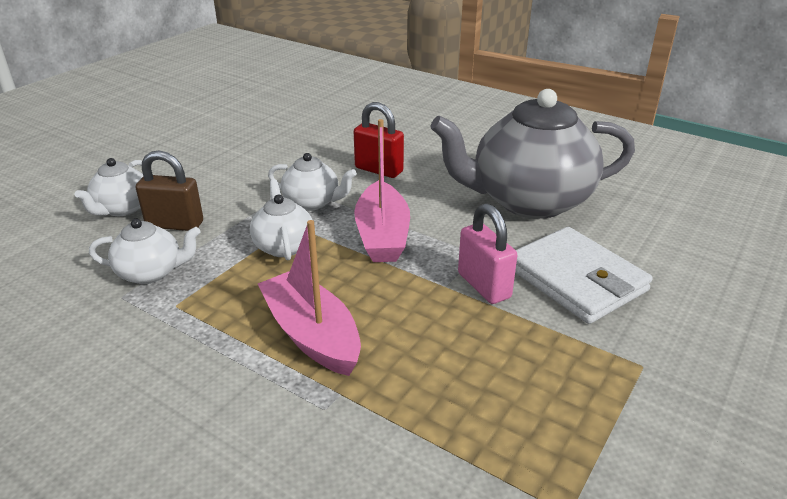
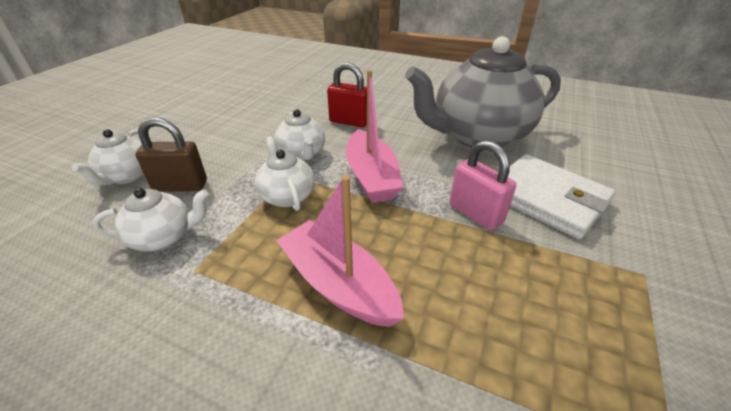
camera: 10 degrees left, 5 degrees up
(312, 202) = (302, 154): white teapot -> white teapot turned 60 degrees clockwise

